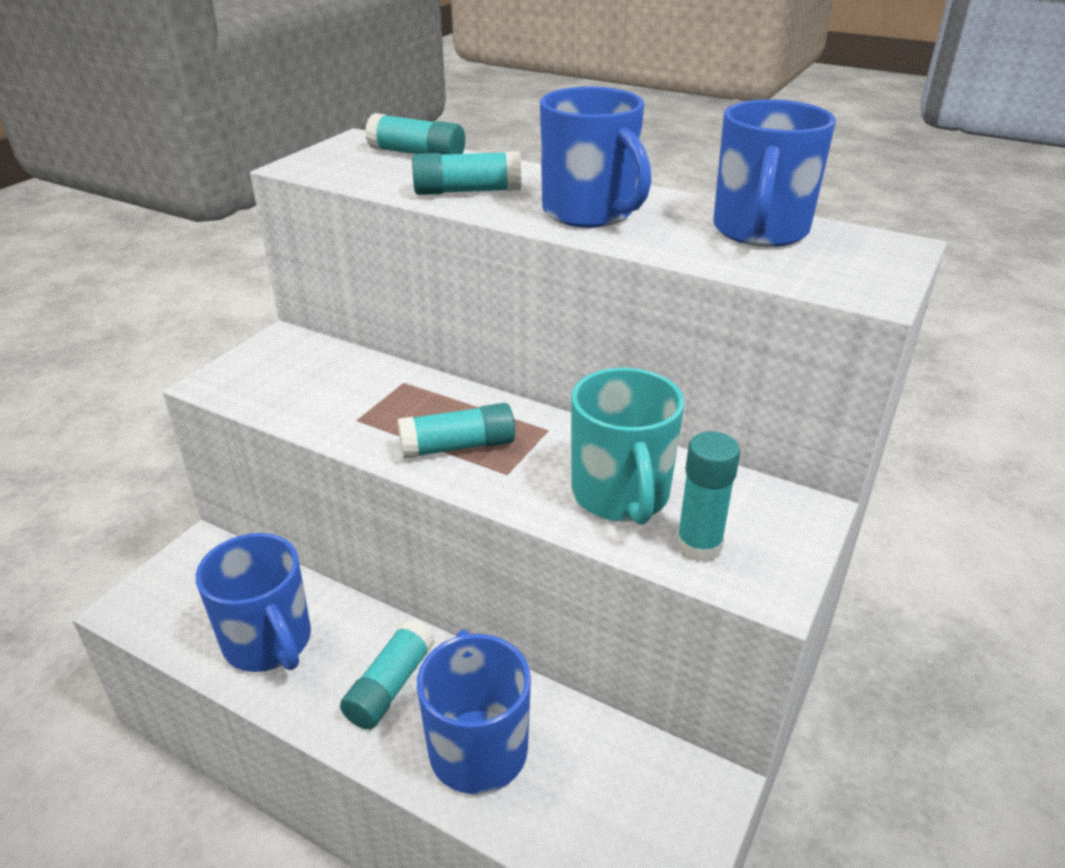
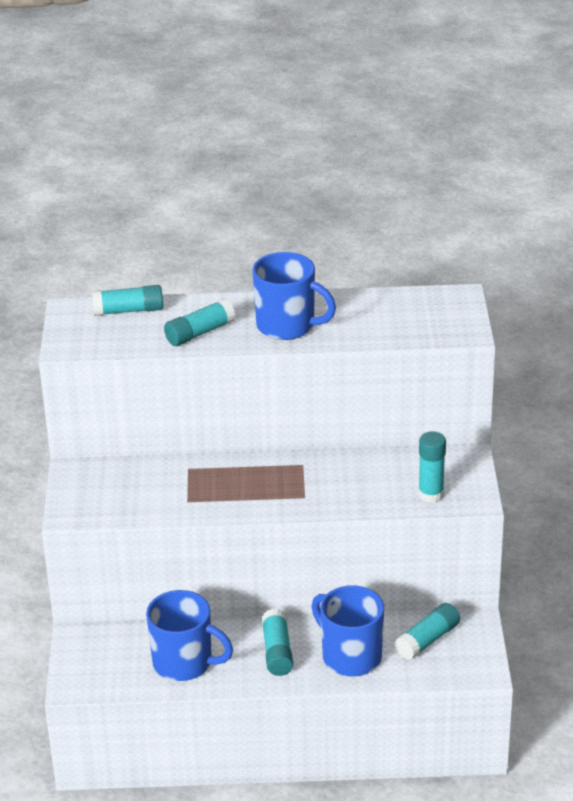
camera: 30 degrees left, 0 degrees up
(458, 446) = (263, 493): turquoise glue stick -> turquoise glue stick (428, 640)
(620, 495) = (373, 485): turquoise mug -> none
(760, 231) = (387, 309): blue mug -> none

